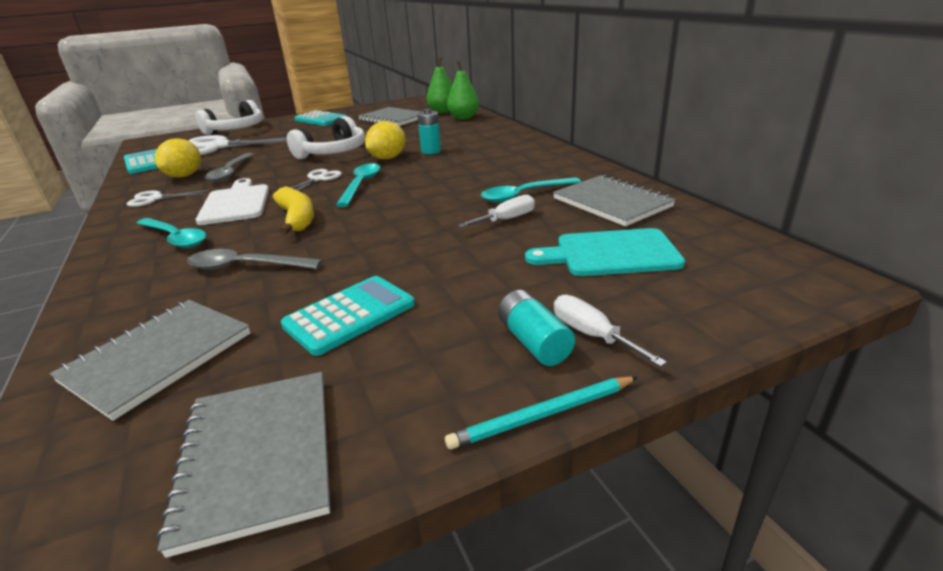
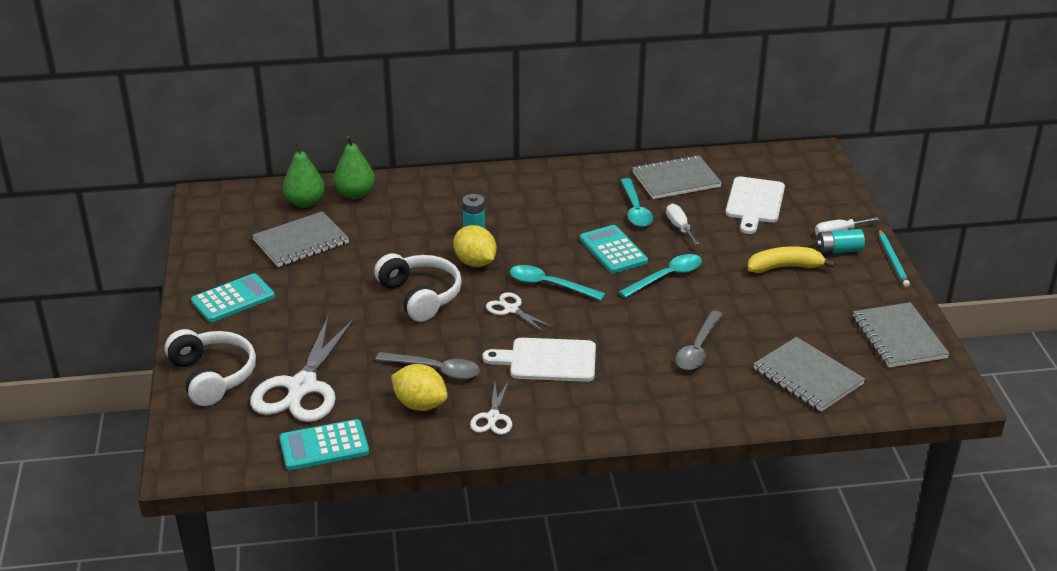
camera: 75 degrees left, 5 degrees up
(175, 238) = (618, 390): turquoise spoon -> turquoise spoon (666, 277)
(257, 456) = (898, 337): grey notebook -> grey notebook turned 75 degrees clockwise
(297, 219) = (614, 324): yellow banana -> yellow banana (785, 267)
(350, 315) = (788, 305): turquoise calculator -> turquoise calculator (613, 250)
(611, 253) = (754, 203): turquoise cutting board -> white cutting board

